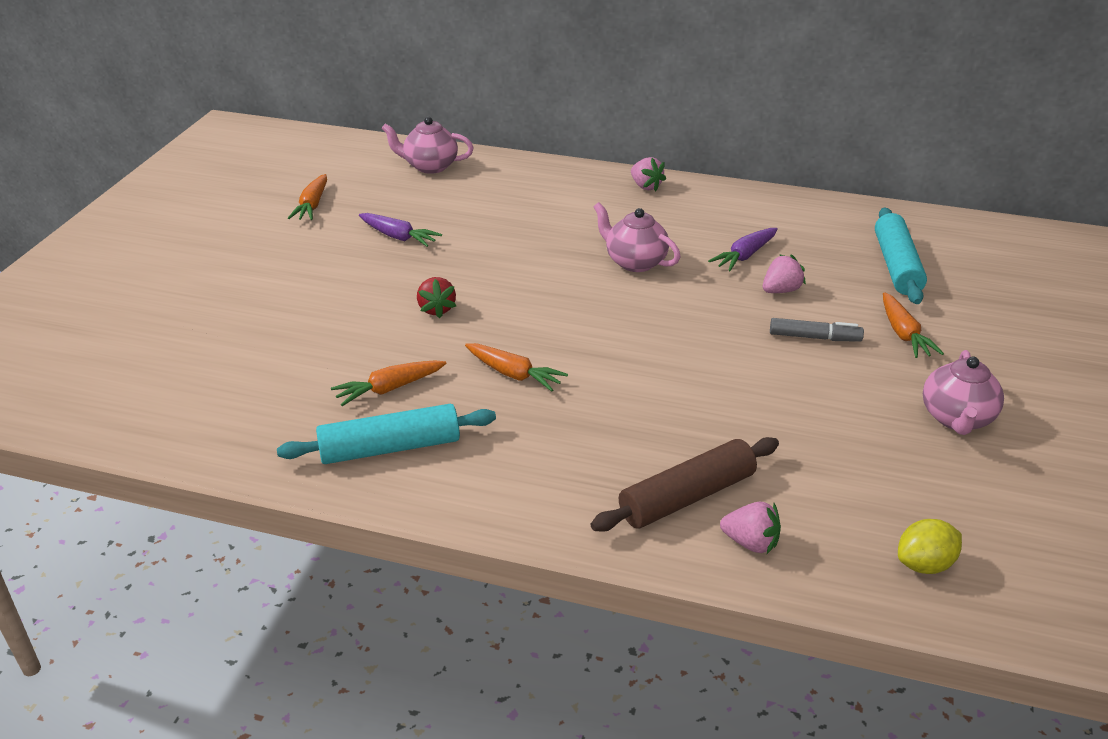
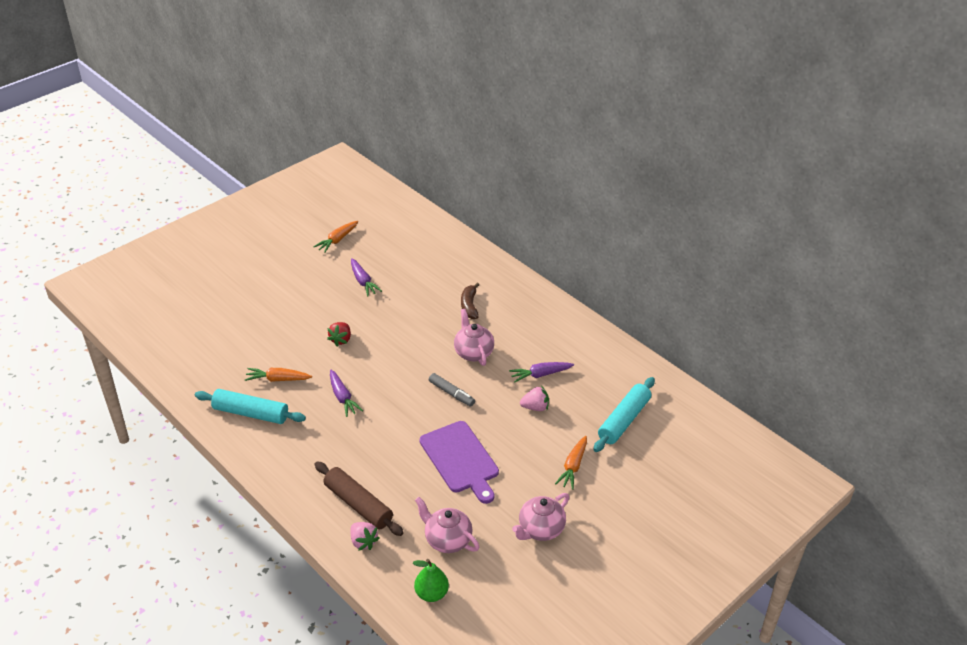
camera: 30 degrees right, 5 degrees up
(430, 166) = (424, 234): pink teapot -> pink teapot (447, 540)
(513, 374) = (342, 397): orange carrot -> purple carrot
(572, 217) = (469, 306): none -> brown banana
(646, 186) = (535, 299): pink strawberry -> none
(687, 497) = (358, 504): brown rolling pin -> brown rolling pin turned 45 degrees clockwise
(760, 382) = (460, 459): none -> purple cutting board
(814, 337) = (520, 446): grey marker -> grey marker (451, 393)
(924, 564) = (431, 593): yellow lemon -> green pear

